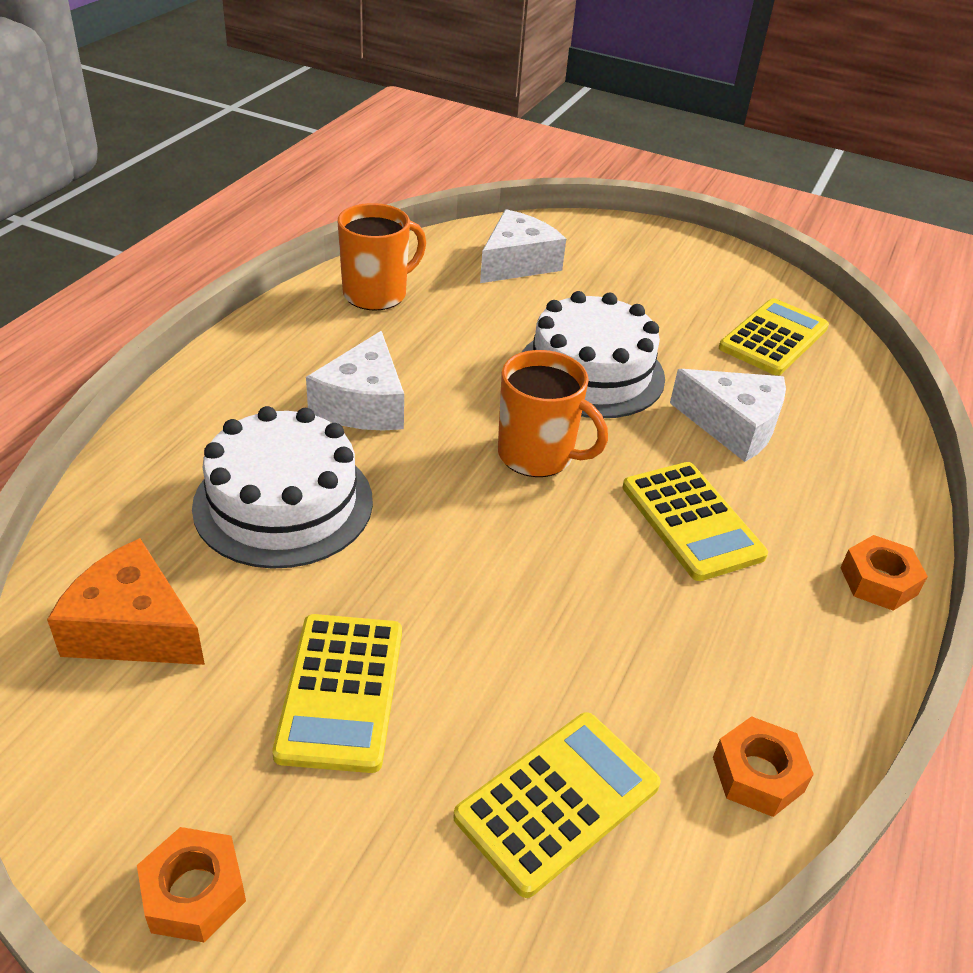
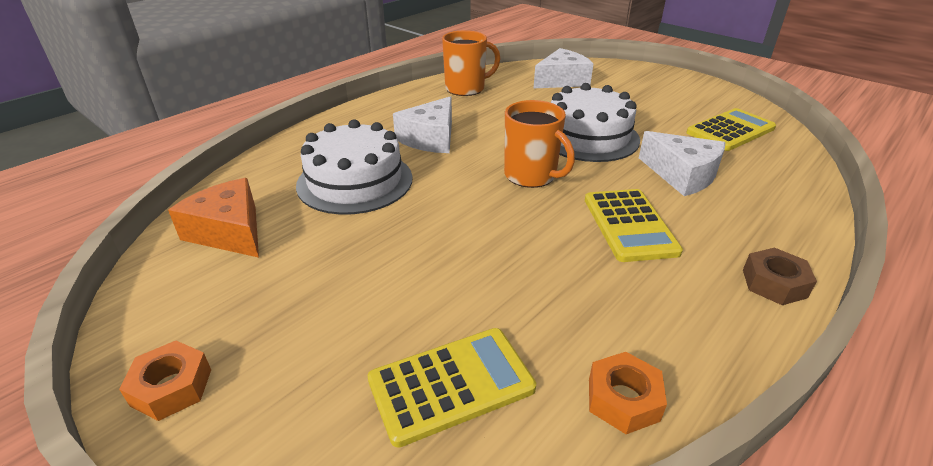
camera: 20 degrees right, 5 degrees down
(341, 691) = (334, 287): yellow calculator -> none
(878, 581) = (774, 283): orange nut -> brown nut

